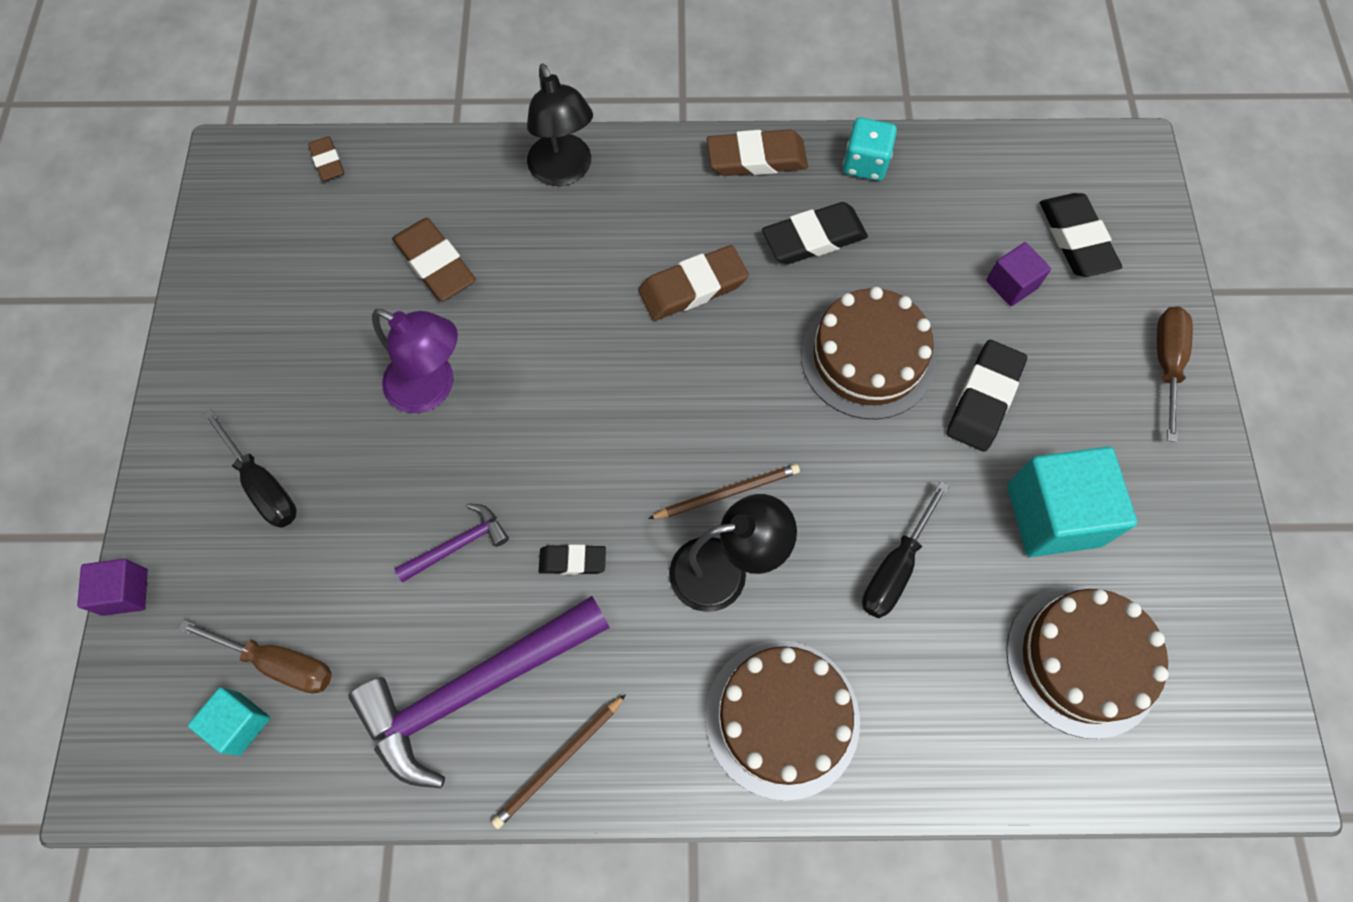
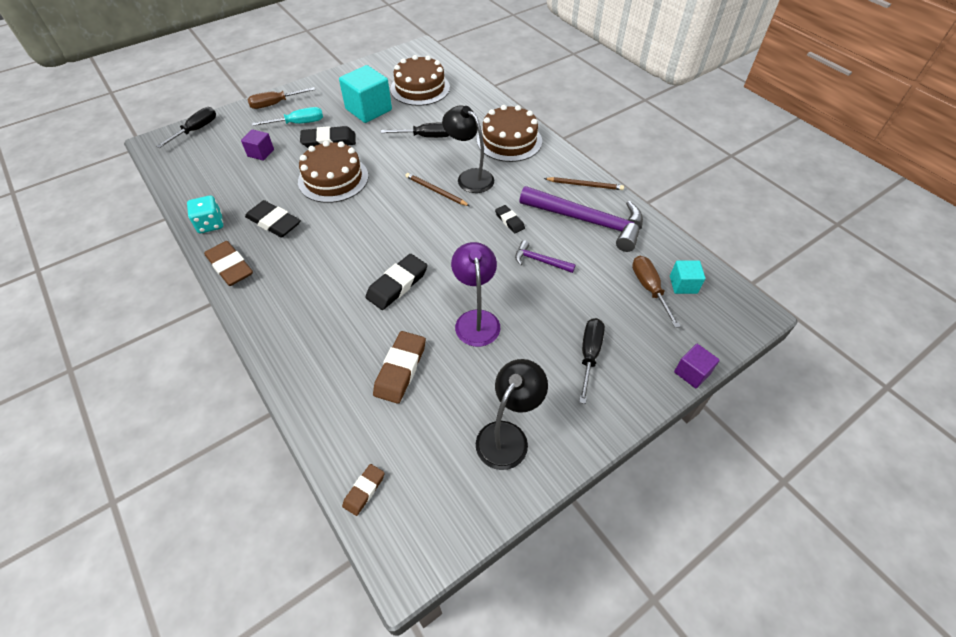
camera: 125 degrees left, 15 degrees down
(564, 171) = (291, 347): black lamp -> black lamp (508, 436)
(693, 287) = (336, 251): brown eraser -> none
(1073, 376) = (299, 123): none -> turquoise screwdriver
(1076, 239) = (221, 144): black eraser -> black eraser (397, 284)
(1142, 218) = (196, 130): none -> black screwdriver

